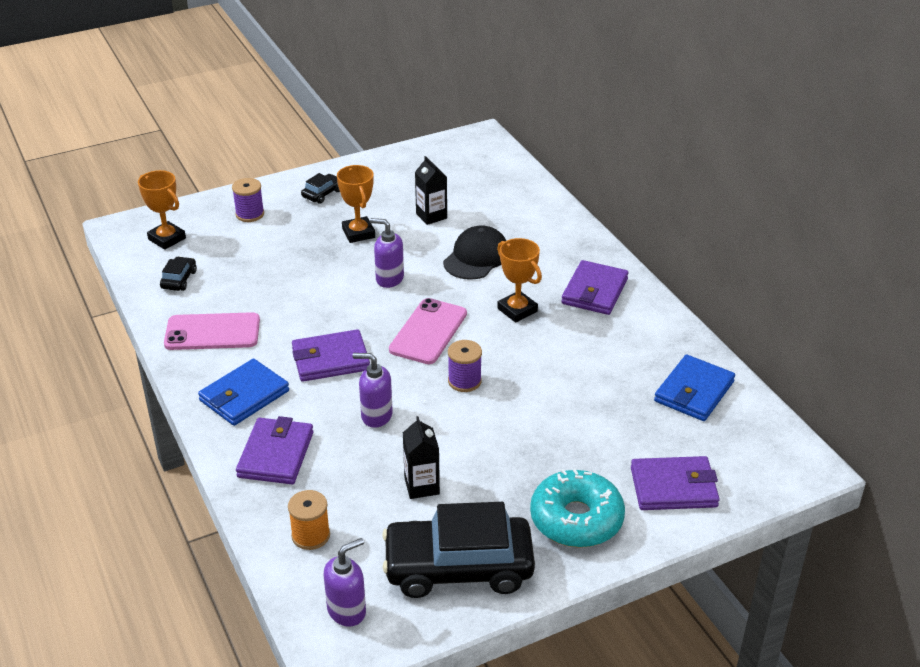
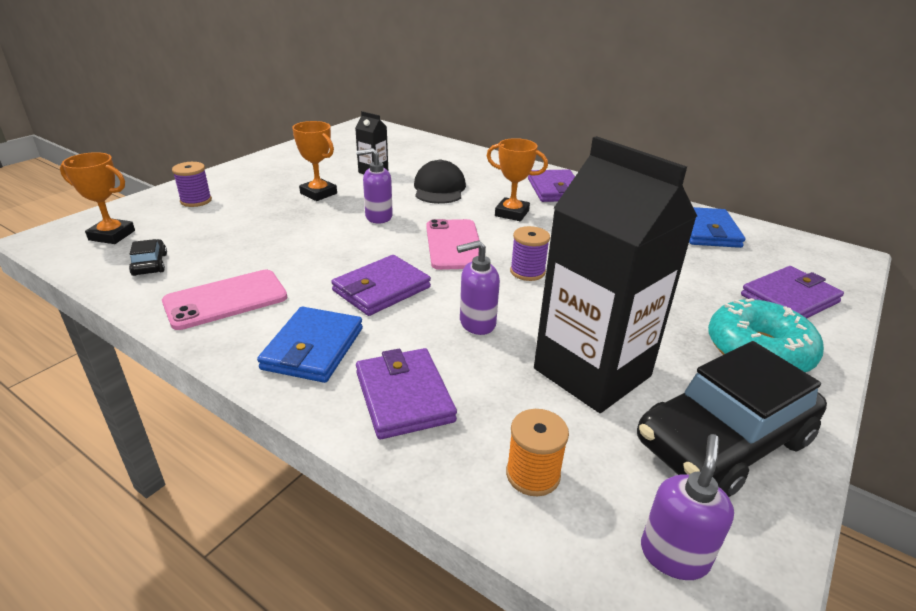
camera: 30 degrees left, 5 degrees down
(322, 194) = (259, 175): black car -> none
(422, 486) = (592, 372): black carton -> black carton, size x2.31

